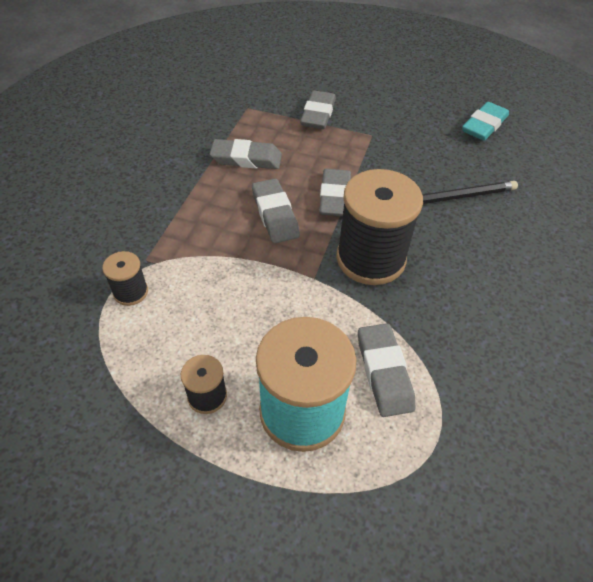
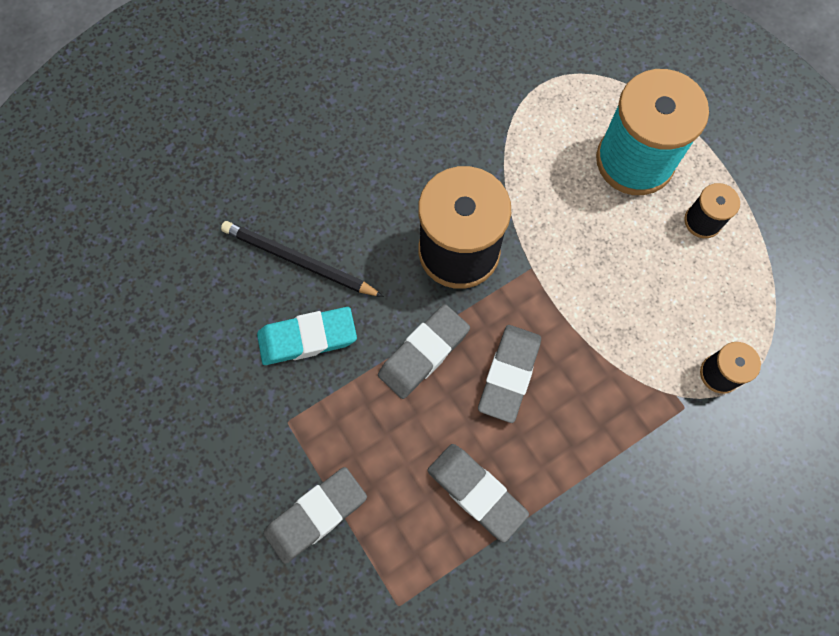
camera: 140 degrees left, 20 degrees up
(384, 372) = (546, 146): grey eraser -> none
(484, 125) = (137, 336): turquoise eraser -> turquoise eraser (307, 338)

